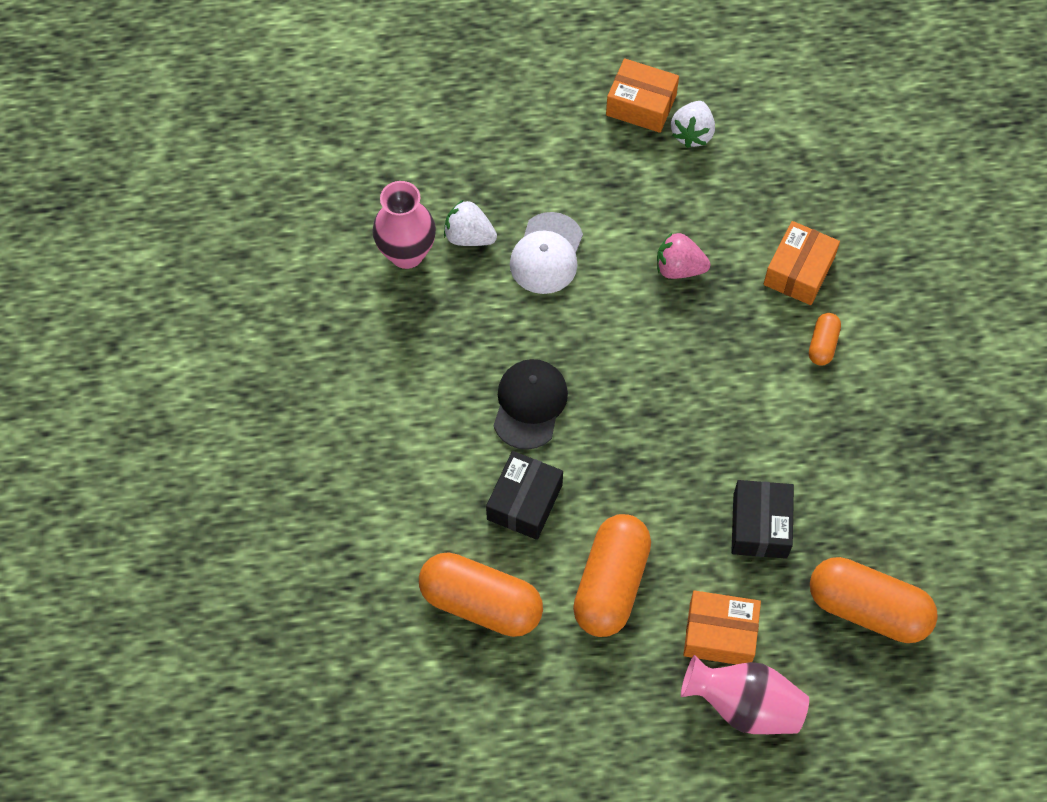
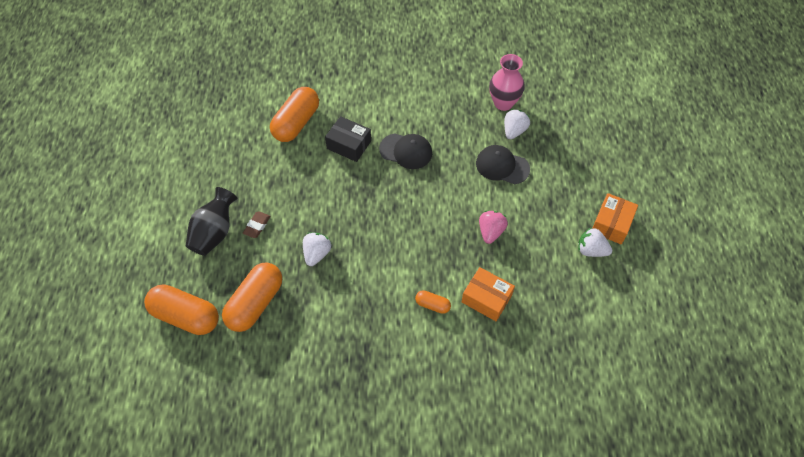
camera: 95 degrees right, 5 degrees down
(546, 254) = (502, 166): white cap -> black cap
(611, 584) = (296, 179): orange capsule -> orange capsule (186, 316)
(719, 634) = (257, 226): orange box -> brown eraser
(744, 705) = (215, 233): pink vase -> black vase
(760, 526) = (317, 254): black box -> white strawberry

